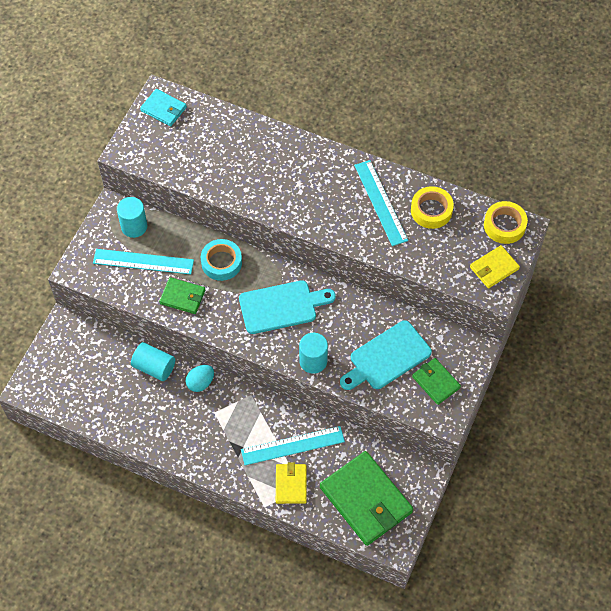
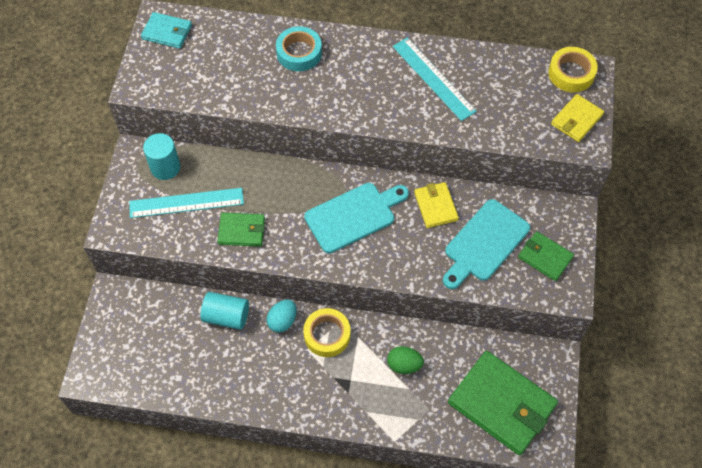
camera: 15 degrees left, 0 degrees up
(221, 262) = (273, 184): turquoise tape -> turquoise tape (299, 53)
(291, 484) = (415, 408): yellow wallet -> yellow wallet (435, 206)
(292, 446) = (404, 365): turquoise ruler -> green egg
(313, 361) = (406, 266): turquoise cylinder -> none
(431, 210) = (489, 75): yellow tape -> yellow tape (327, 335)

